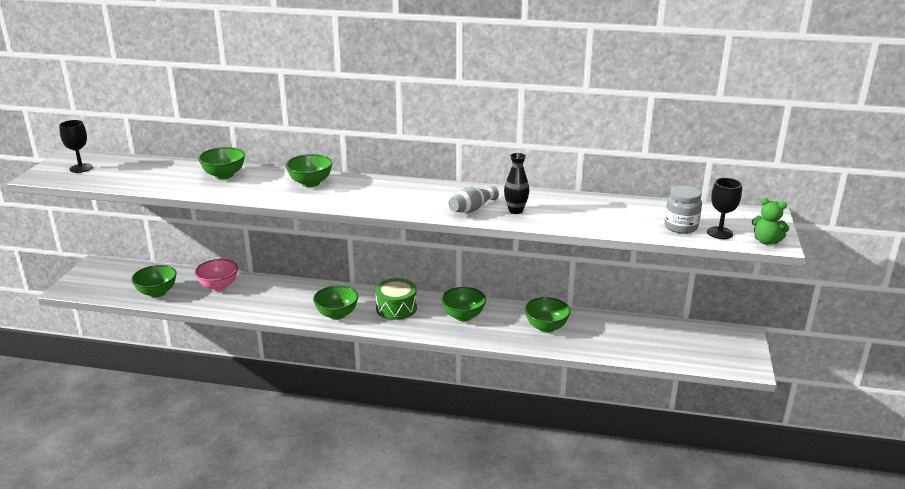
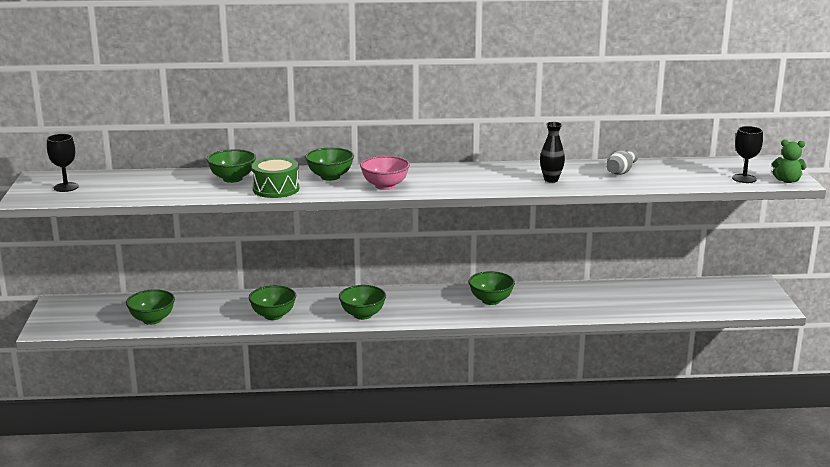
camera: 15 degrees left, 5 degrees down
(218, 286) = (216, 306): pink bowl -> pink bowl (385, 186)
(396, 308) = (419, 302): green drum -> green drum (276, 189)
(472, 209) = (509, 183): grey vase -> grey vase (620, 172)
(546, 327) = (576, 299): green bowl -> green bowl (273, 315)
(680, 227) = (708, 177): grey jar -> none

